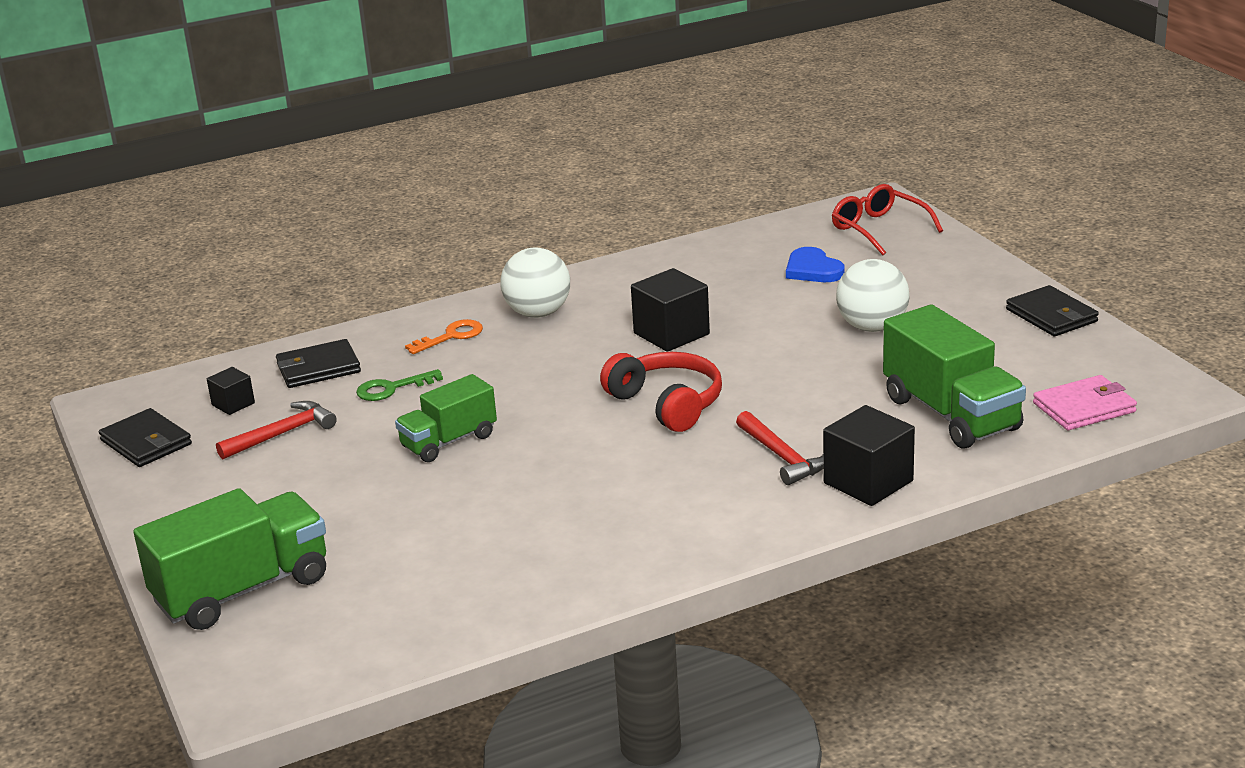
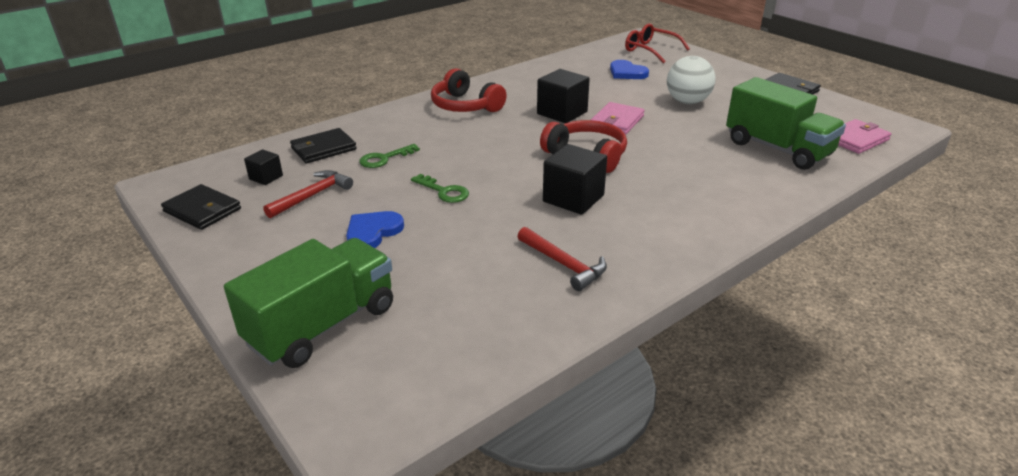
camera: 15 degrees left, 5 degrees up
(338, 487) = (373, 232): none -> blue heart
(449, 441) = (444, 191): green truck -> green key
(451, 336) = (412, 123): orange key -> none
(538, 313) = (465, 106): white ball -> red headphones
(743, 353) = (617, 121): none -> pink wallet
(782, 457) = (689, 184): red hammer -> red hammer (563, 264)
(868, 482) = (759, 196): black cube -> black cube (573, 198)

